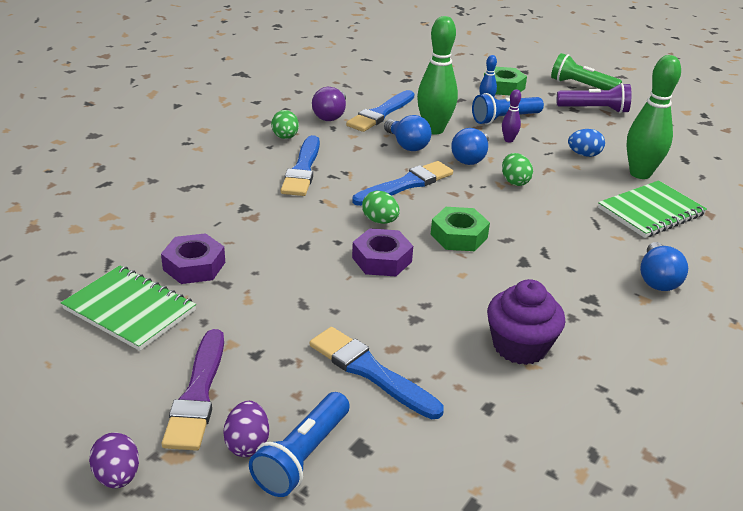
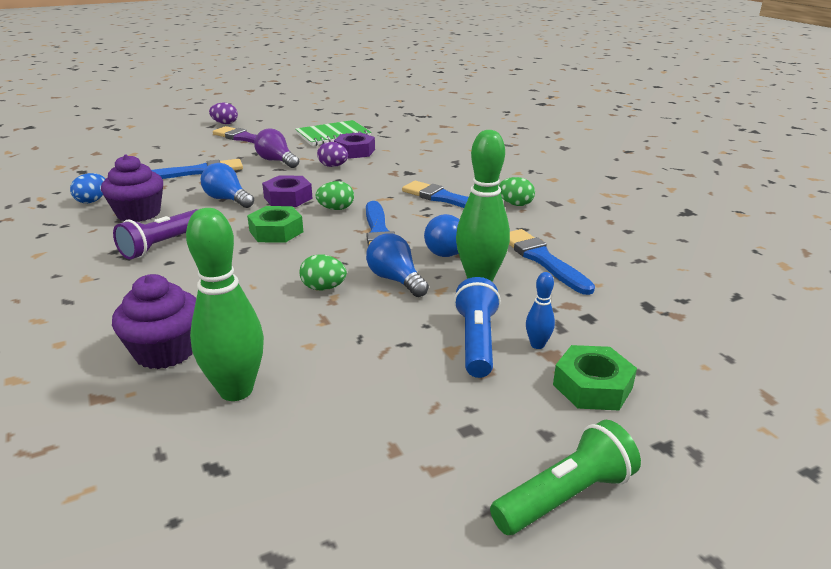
camera: 120 degrees right, 5 degrees down
(247, 444) = (201, 142): purple egg -> purple egg (333, 166)
(302, 456) = (174, 149): blue flashlight -> none
(331, 115) = (553, 233): purple light bulb -> purple light bulb (276, 161)
(508, 140) = (415, 320): purple bowling pin -> none
(584, 154) = (327, 365): blue egg -> blue egg (92, 201)
(594, 110) = (452, 455): purple flashlight -> purple flashlight (162, 245)
(650, 211) = (165, 351): green notebook -> purple cupcake
(657, 279) = (89, 296): blue light bulb -> blue light bulb (227, 199)

